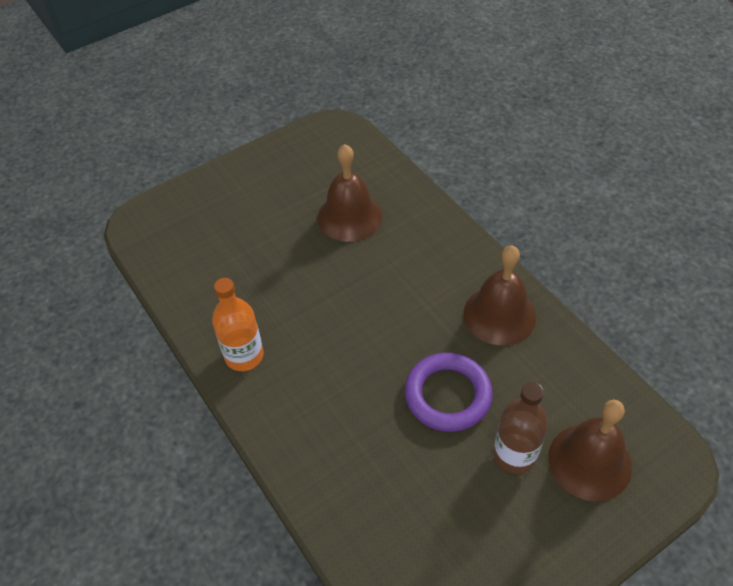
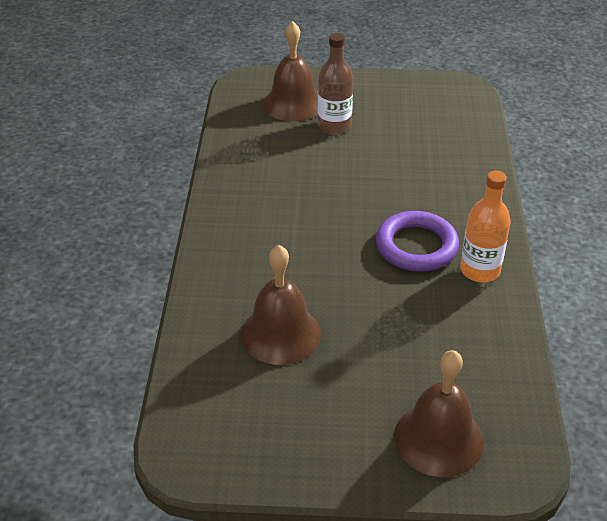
camera: 145 degrees left, 10 degrees down
(447, 395) = (342, 170): purple ring -> purple ring (416, 246)
(499, 315) = (248, 192): brown bell -> brown bell (438, 439)

